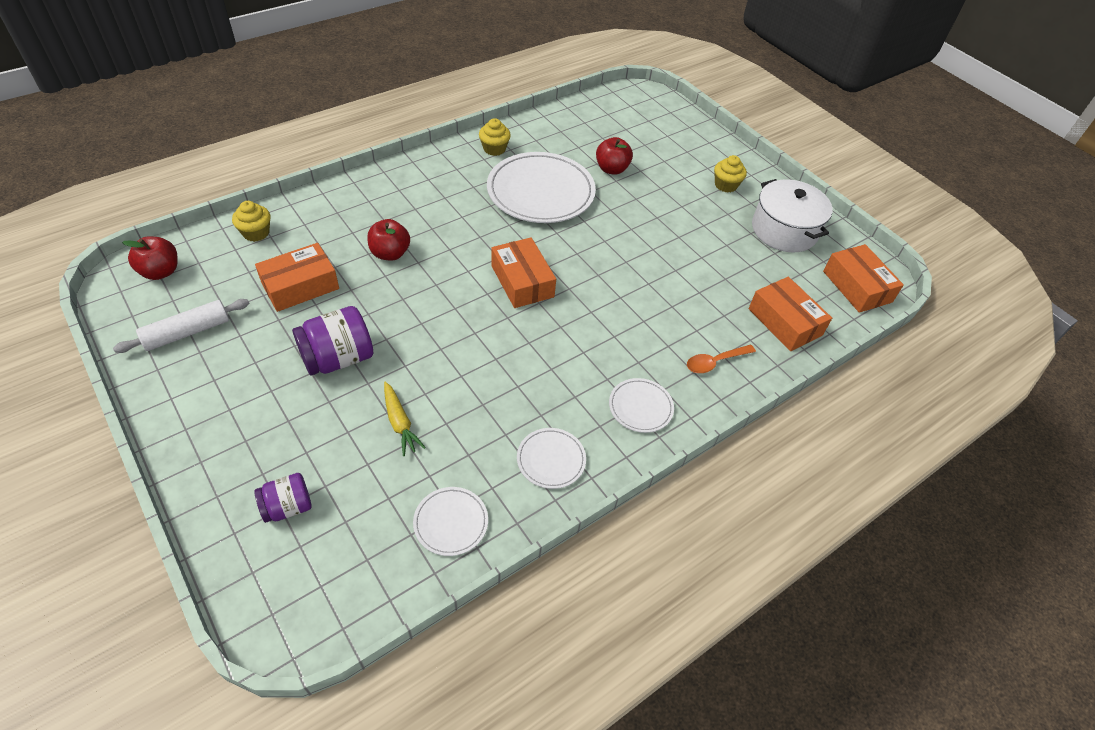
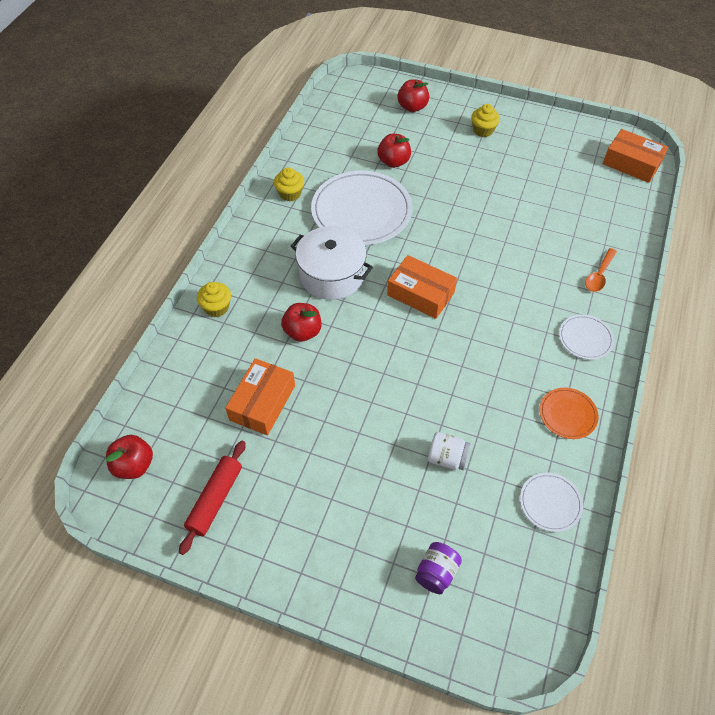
camera: 30 degrees left, 5 degrees up
(187, 332) = (215, 499): white rolling pin -> red rolling pin
(256, 233) = (177, 381): yellow cupcake -> yellow cupcake (216, 307)
(338, 358) = (353, 440): purple jar -> none
(400, 423) = (447, 458): yellow carrot -> white jar
(551, 459) = (567, 414): white plate -> orange plate
(676, 136) = (412, 107): none -> red apple
(784, 230) = (552, 145): white pot -> white pot (332, 275)
(785, 322) = (613, 217): orange box -> none

